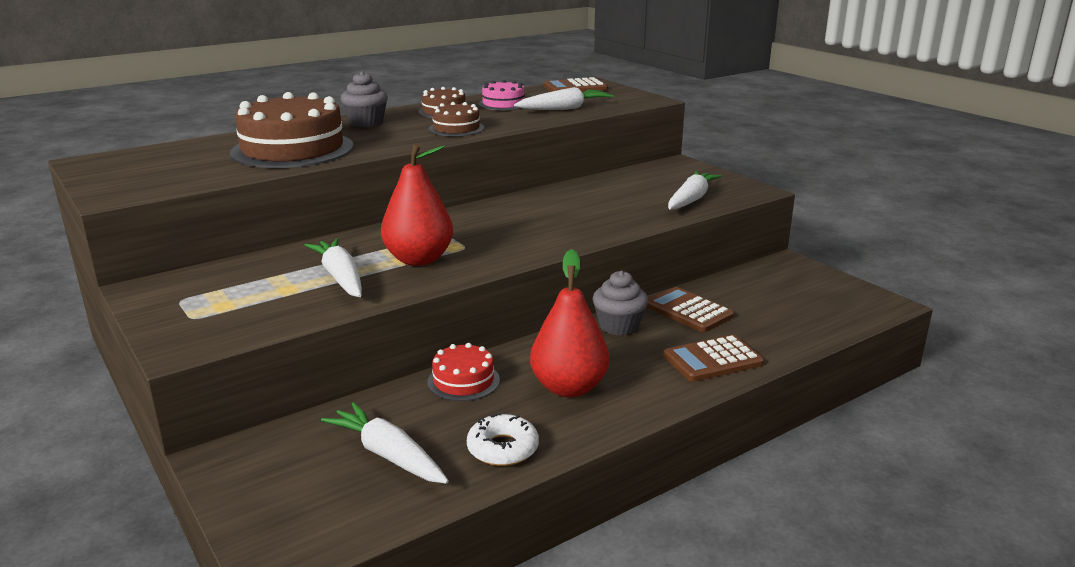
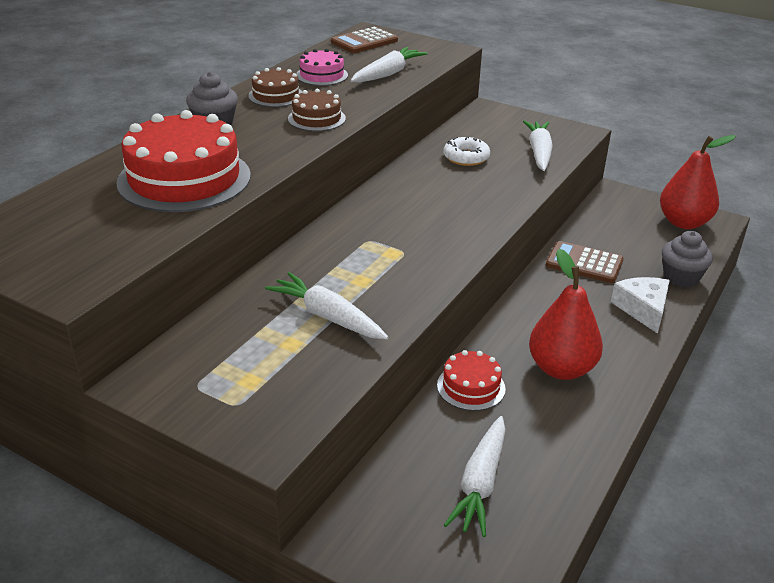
camera: 25 degrees left, 10 degrees up
(292, 149) = (184, 179): brown cake -> red cake
(388, 455) = (480, 483): white carrot -> white carrot turned 90 degrees counterclockwise
(419, 259) = (377, 276): red pear -> red pear (683, 222)
(502, 448) = (565, 446): white donut -> white donut (466, 157)
(619, 326) = (544, 293): grey cupcake -> grey cupcake (681, 277)
(712, 360) = (643, 309): brown calculator -> white cheese

